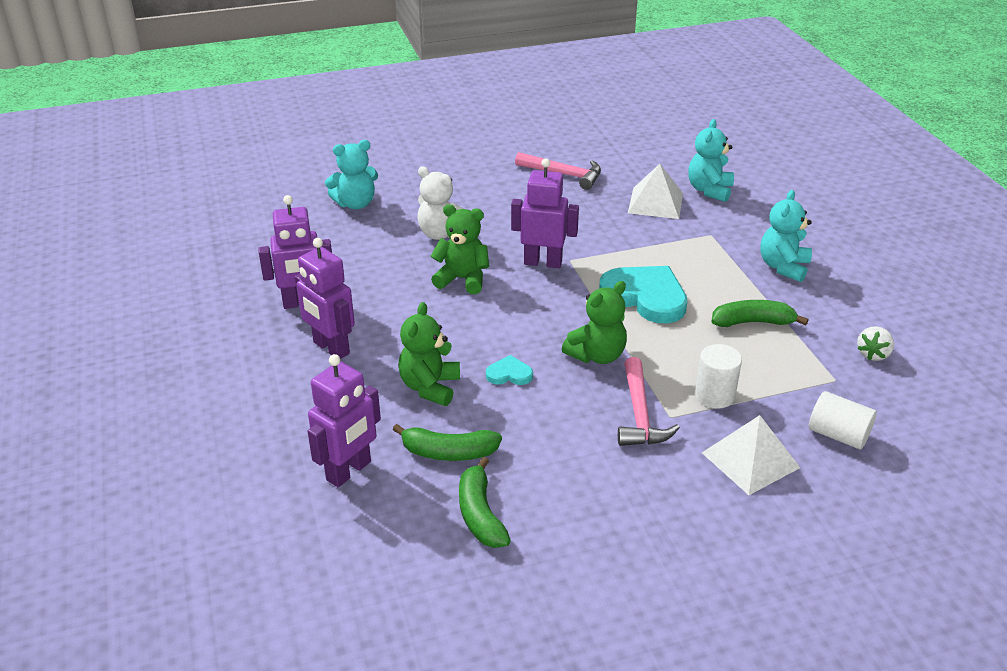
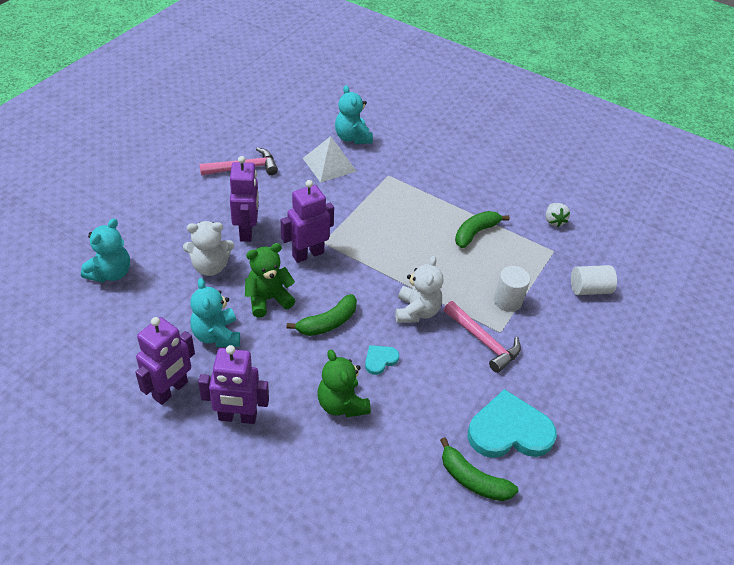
camera: 45 degrees left, 10 degrees up
(349, 471) = (361, 509): purple robot -> purple robot (247, 231)
(448, 452) = (407, 447): green banana -> green banana (327, 323)
(597, 355) = (416, 311): green teddy bear -> white teddy bear
(645, 297) = (399, 247): turquoise heart -> turquoise heart (509, 430)
(750, 460) = (567, 335): white pyramid -> none
(783, 267) = (452, 180): turquoise teddy bear -> turquoise teddy bear (216, 335)

